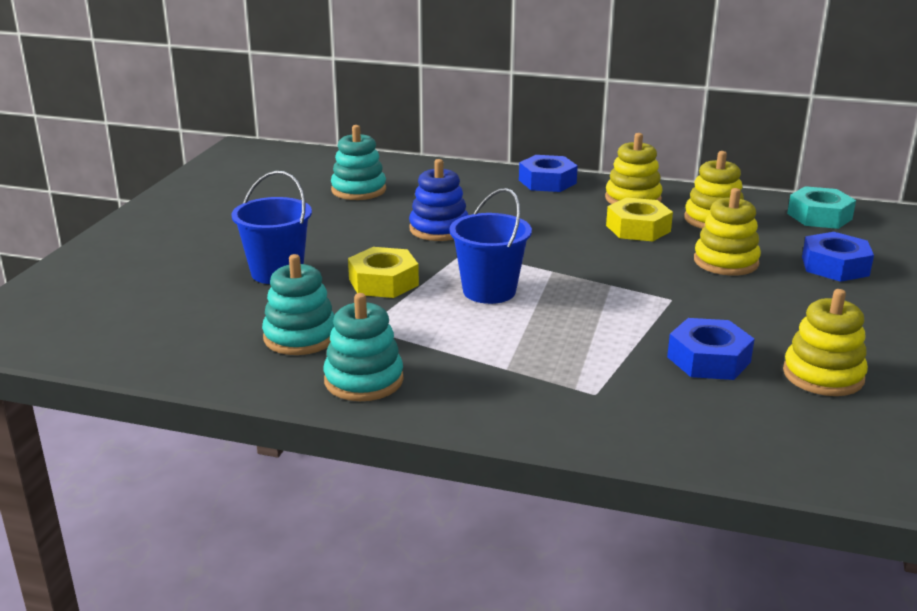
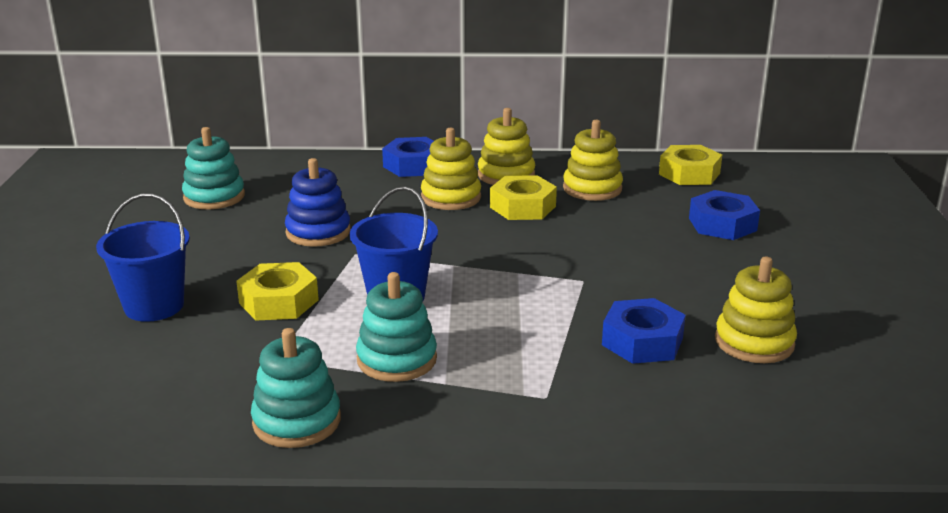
camera: 15 degrees left, 0 degrees up
(300, 337) = (207, 380): turquoise stacking toy -> turquoise stacking toy (397, 359)
(725, 262) = (620, 233): yellow stacking toy -> yellow stacking toy (451, 197)
(819, 216) = (689, 174): turquoise nut -> yellow nut

